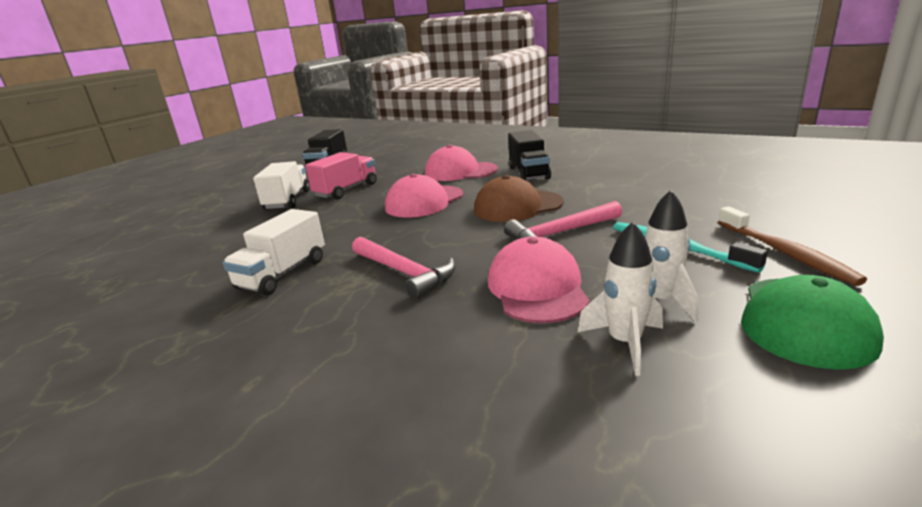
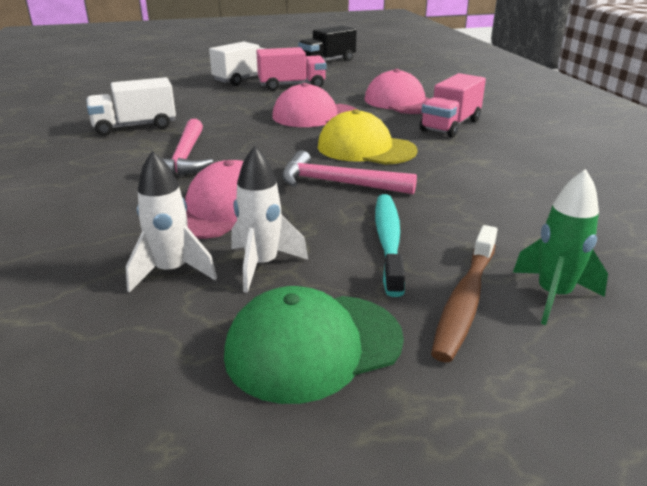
camera: 40 degrees right, 5 degrees up
(517, 206) = (366, 148): brown cap -> yellow cap
(528, 173) = (450, 125): black truck -> pink truck
(803, 229) = (553, 296): none -> green rocket

